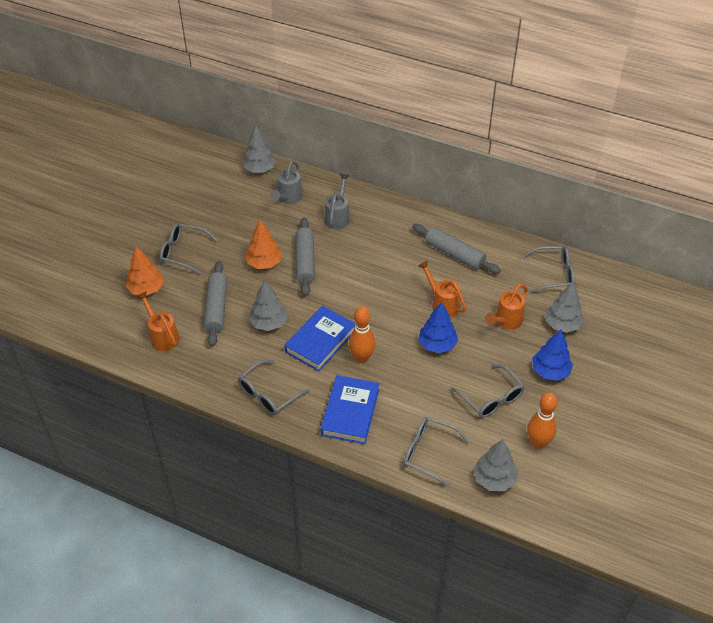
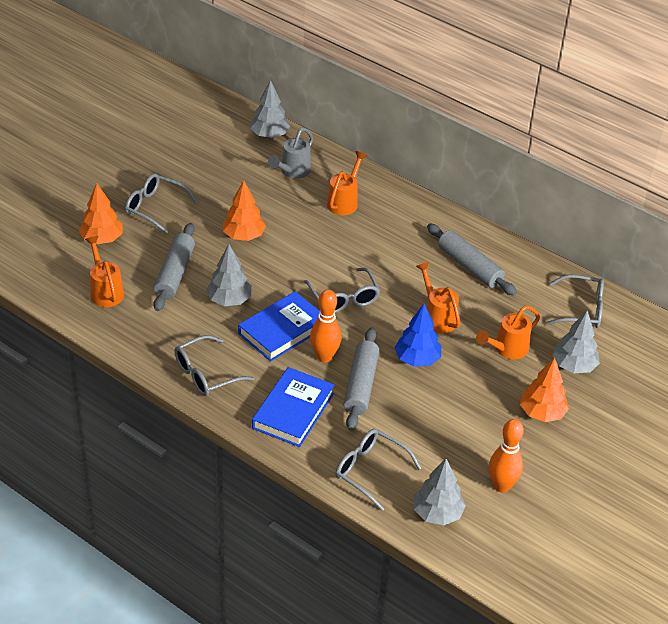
camera: 10 degrees right, 5 degrees down
(305, 261) = (291, 243): grey rolling pin -> grey rolling pin (360, 385)
(338, 217) = (344, 202): grey watering can -> orange watering can
(491, 398) = (462, 428): grey glasses -> grey glasses (343, 298)
(550, 371) = (542, 413): blue tree -> orange tree

